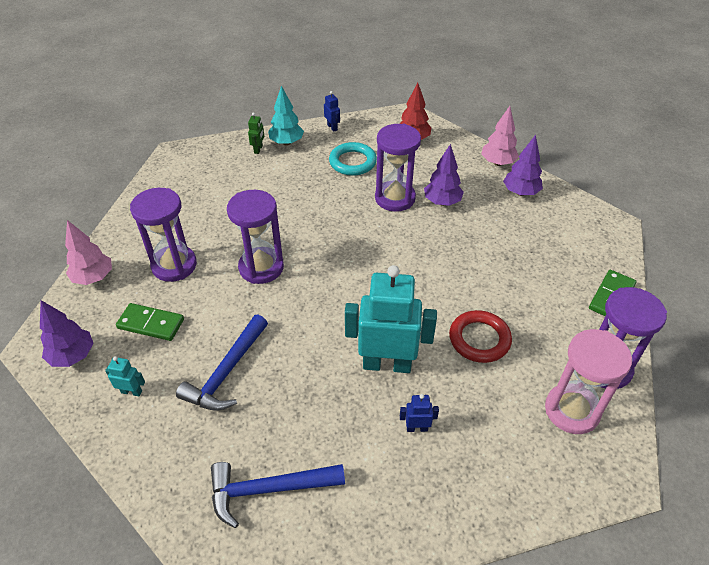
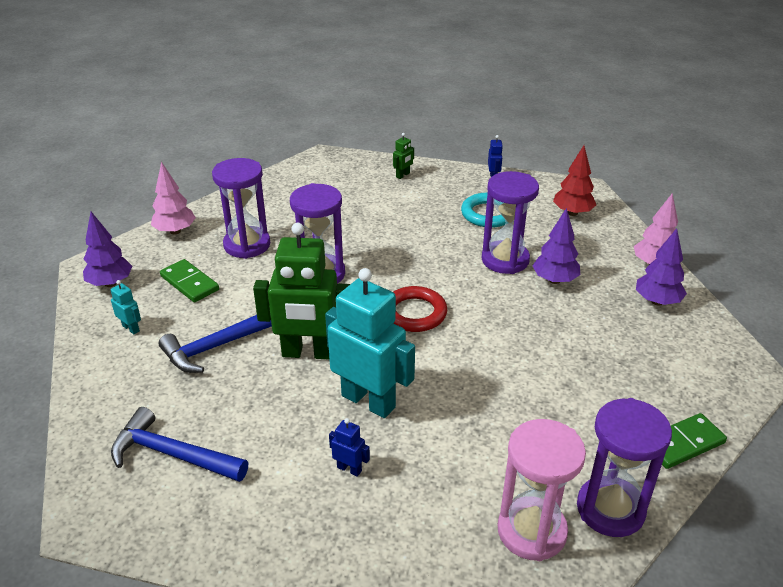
camera: 30 degrees right, 10 degrees down
(286, 142) = (435, 177): turquoise tree -> none
(308, 344) = (308, 353): none -> green robot
(479, 339) = (485, 420): red ring -> red ring (414, 313)

